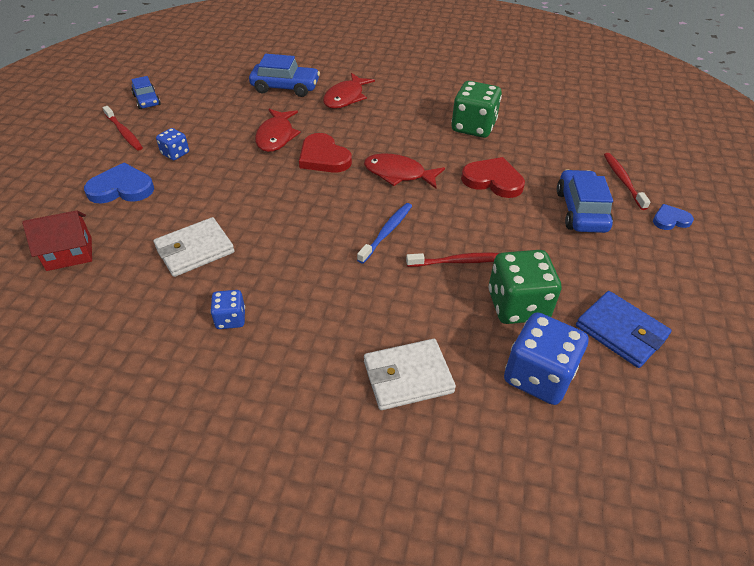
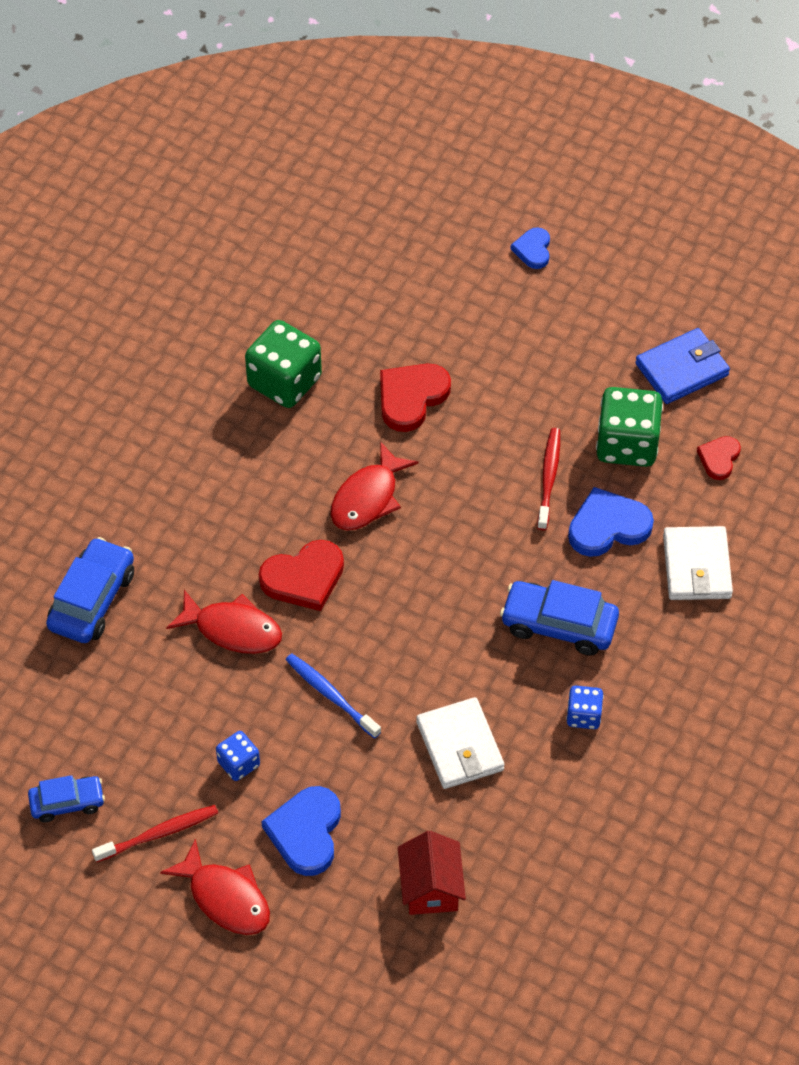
camera: 75 degrees left, 10 degrees up
(346, 97) = (151, 522): red fish -> red fish (225, 898)
(387, 232) = (480, 537): blue toothbrush -> blue toothbrush (330, 695)
(427, 305) = (608, 526): none -> blue heart
(538, 376) = (719, 458): blue dice -> red heart
(581, 211) = (494, 328): blue car -> blue car (559, 625)
(623, 180) = (450, 262): red toothbrush -> none

